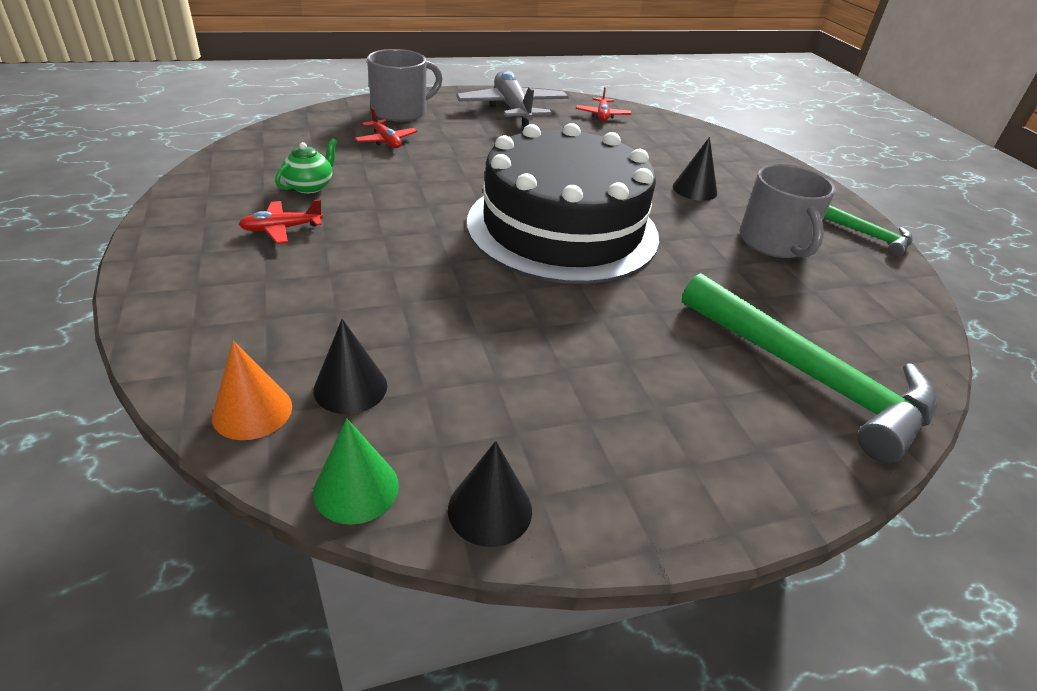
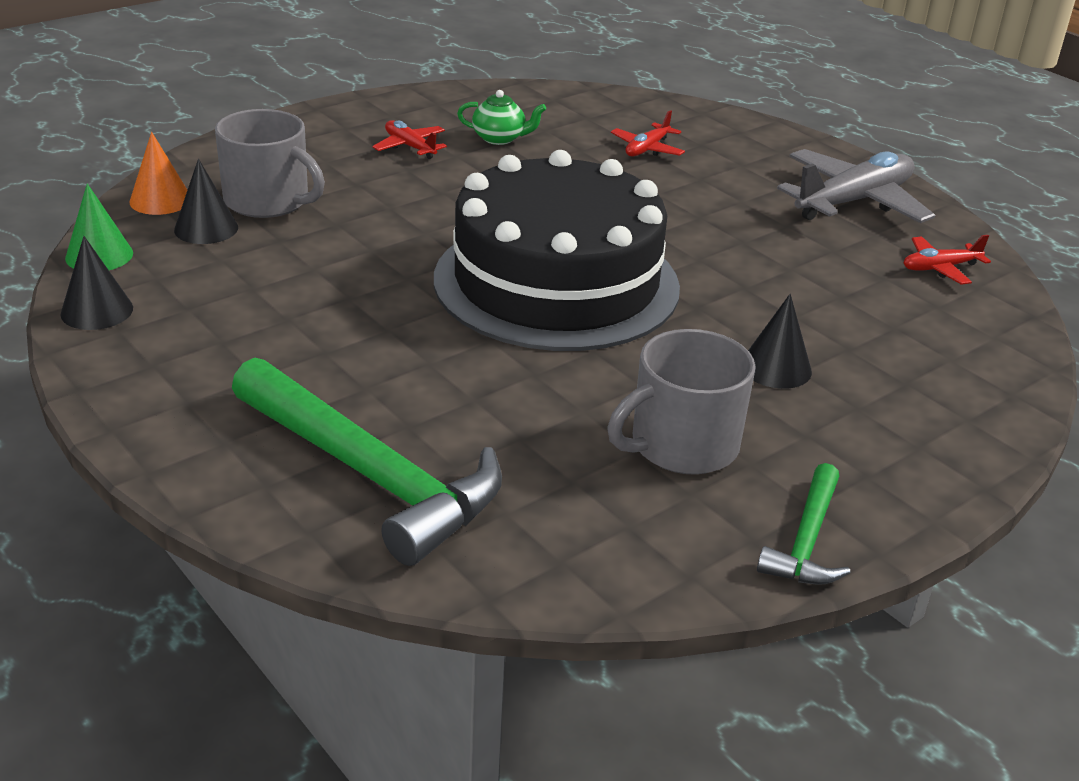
camera: 70 degrees right, 5 degrees down
(401, 111) = (737, 140): grey mug -> grey mug (268, 201)
(808, 376) = (370, 474): green hammer -> green hammer turned 75 degrees counterclockwise

